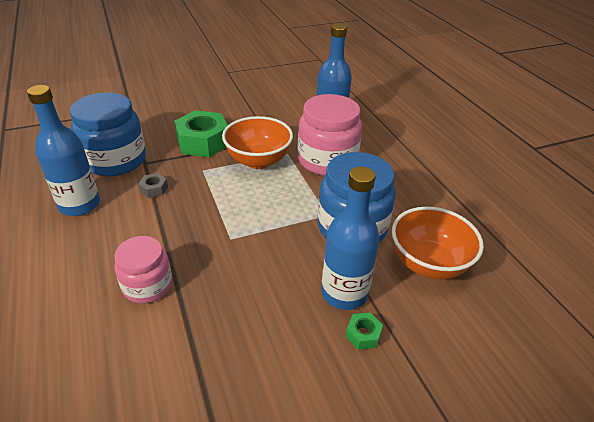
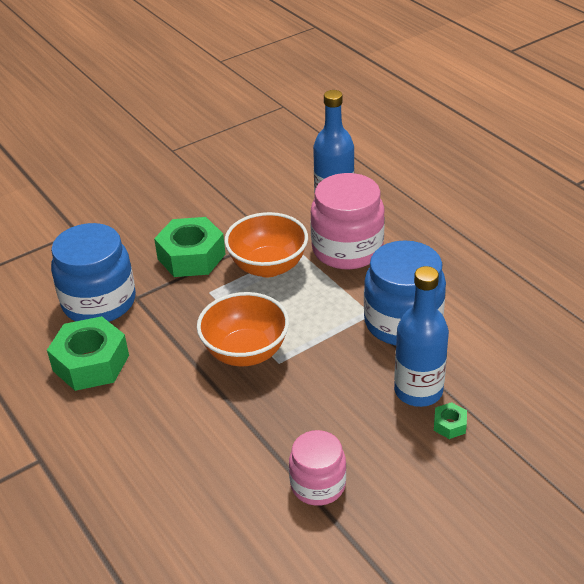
camera: 10 degrees left, 0 degrees up
(79, 205) = (91, 363): blue bottle -> green nut
(147, 285) = (217, 429): pink jar -> pink jar (318, 485)
(154, 189) = (165, 327): grey nut -> none
(428, 263) = (492, 343): orange bowl -> orange bowl (245, 352)

